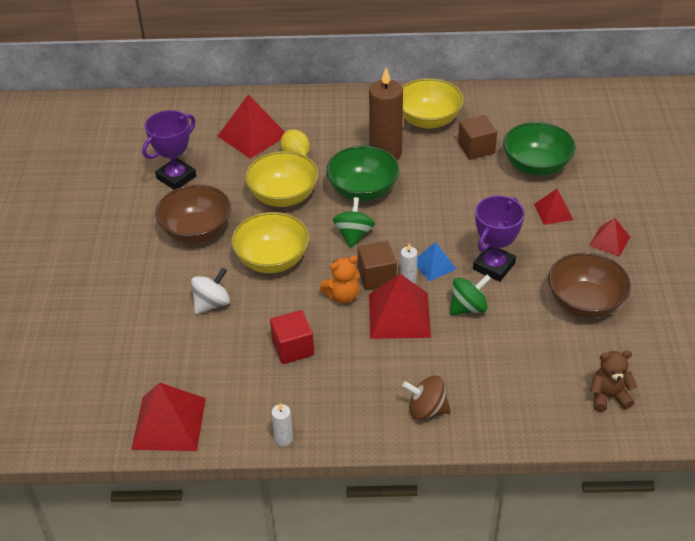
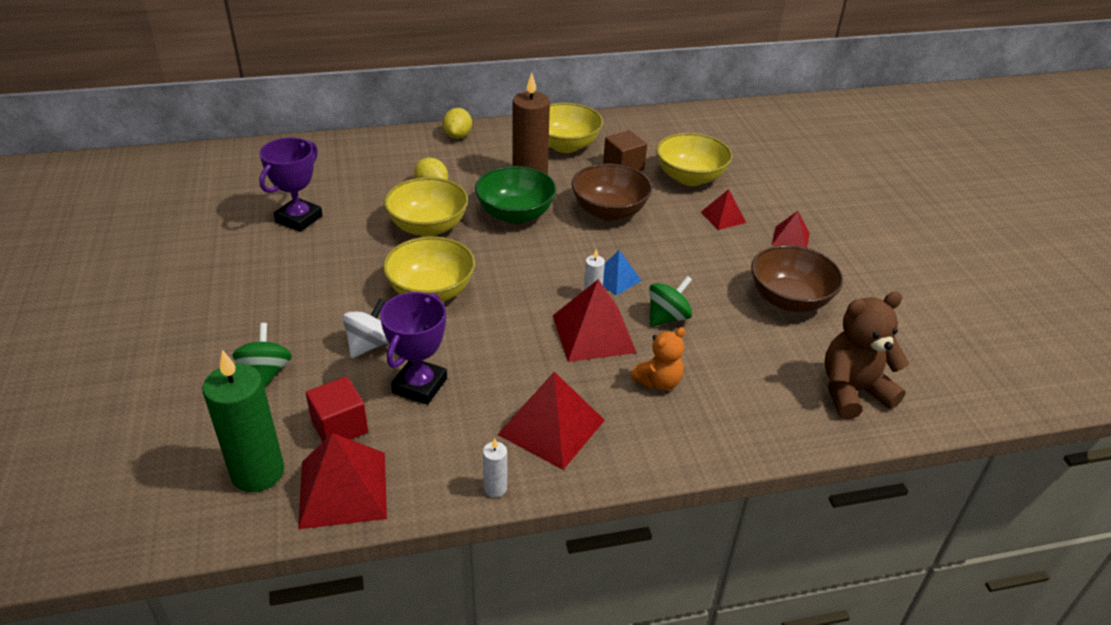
camera: 15 degrees left, 5 degrees down
(109, 401) = (258, 472): none -> green candle
(197, 231) = (334, 270): brown bowl -> brown bowl (609, 211)
(252, 135) = (379, 172): red pyramid -> red pyramid (551, 427)
(293, 348) = (480, 382): red cube -> red cube (340, 427)
(331, 101) = (458, 136): none -> yellow lemon
(342, 296) = (523, 320): orange teddy bear -> orange teddy bear (658, 382)
(354, 235) = (518, 258): green spinning top -> green spinning top (266, 373)
(377, 276) = (556, 296): brown cube -> none
(426, 410) = (657, 431): brown spinning top -> none
(494, 266) = (680, 274): purple trophy -> purple trophy (420, 385)
(536, 166) = (690, 177): green bowl -> yellow bowl
(608, 396) = (852, 391): brown teddy bear -> brown teddy bear, size x1.62

